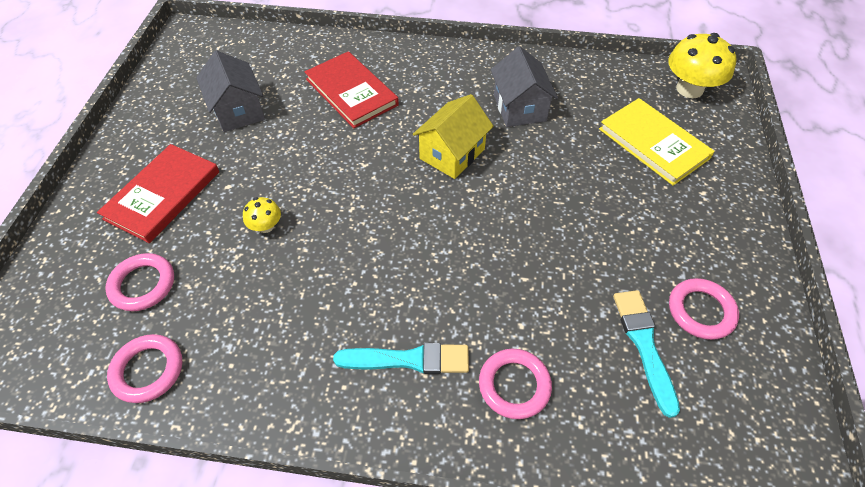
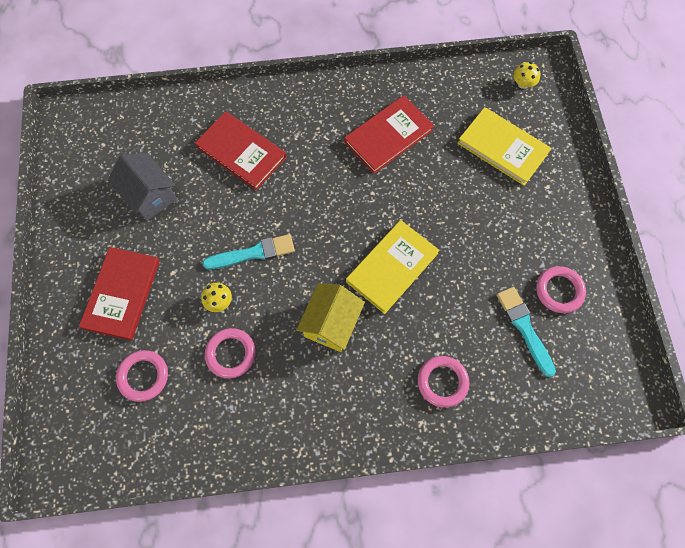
camera: 15 degrees left, 15 degrees up
(148, 370) = (179, 441): pink ring -> pink ring (231, 354)
(408, 360) = (364, 383): turquoise brush -> turquoise brush (253, 253)
(452, 154) = (345, 196): yellow house -> yellow house (331, 324)
(485, 236) = (392, 267): none -> yellow book
(519, 108) = (388, 136): grey house -> red book
(689, 89) = (523, 84): yellow mushroom -> yellow mushroom, size x0.50

